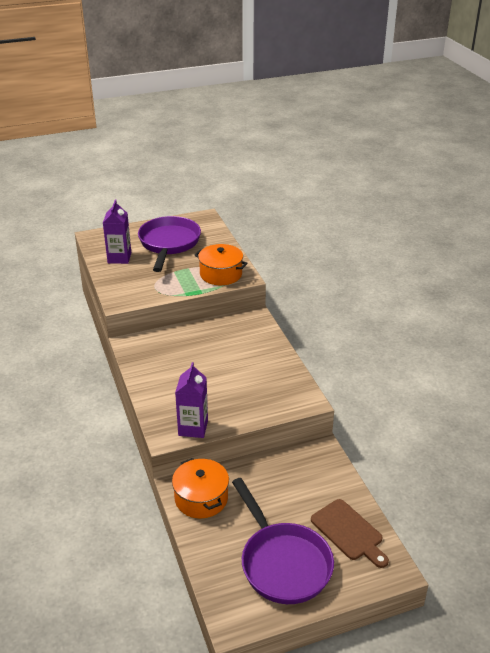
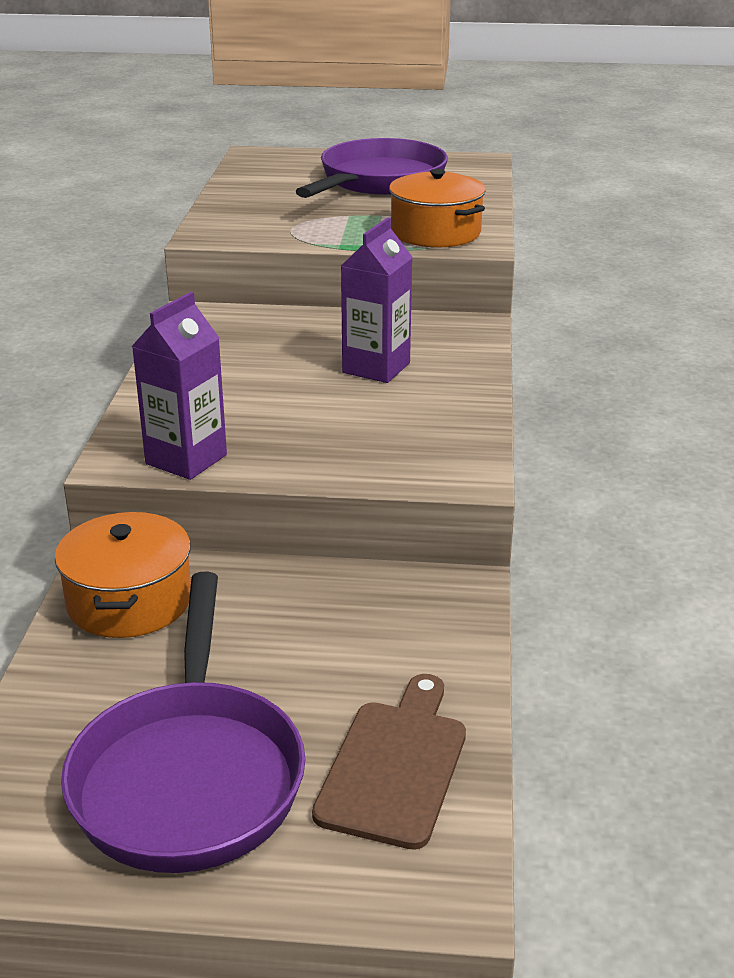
camera: 25 degrees right, 5 degrees down
(119, 258) = (270, 184): purple carton -> purple carton (376, 368)
(349, 532) = (394, 766): brown cutting board -> brown cutting board turned 150 degrees counterclockwise

